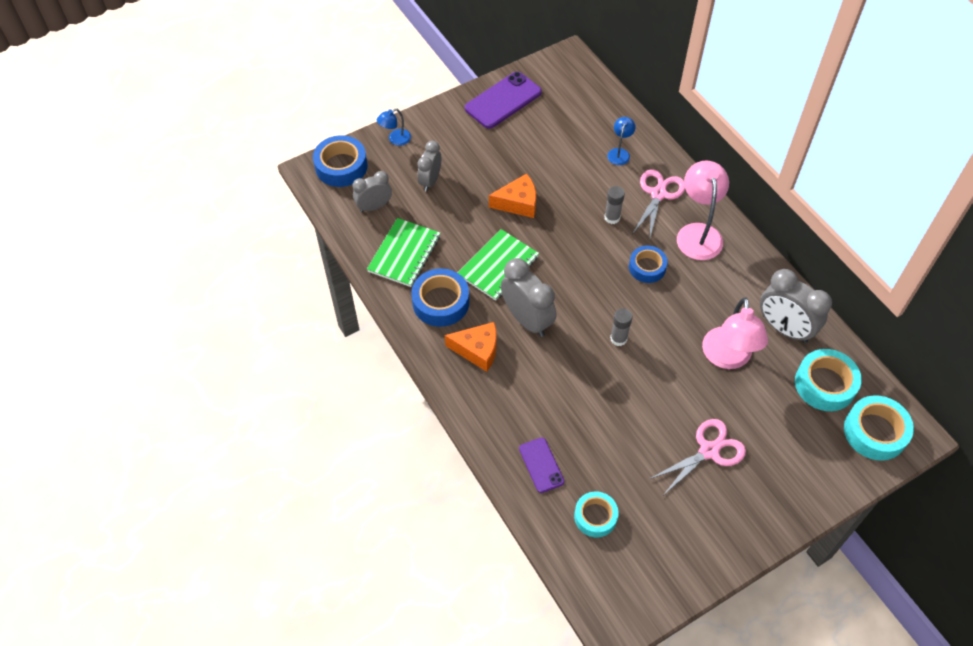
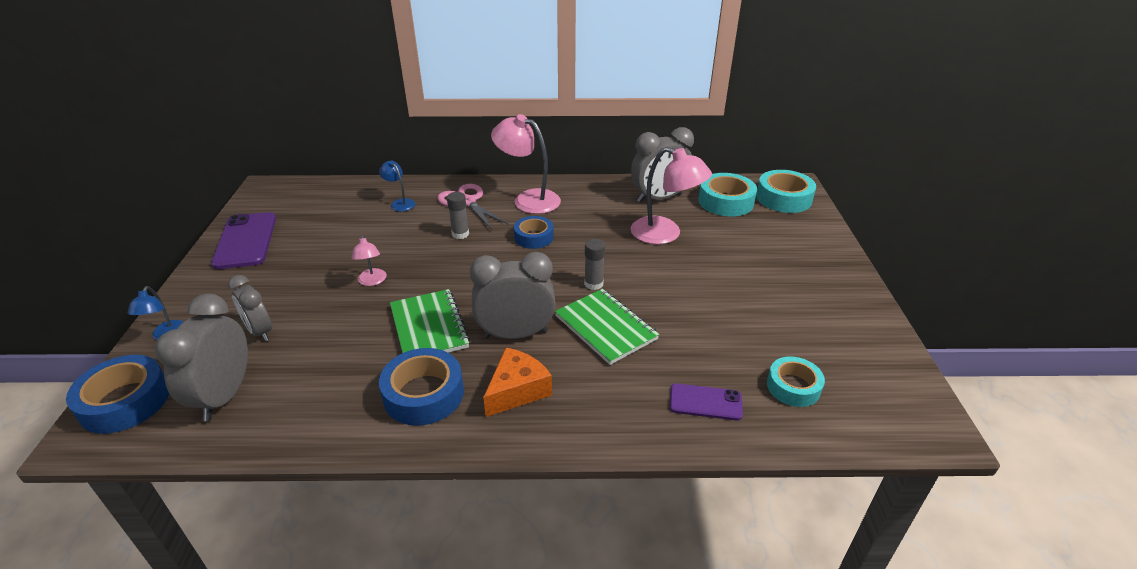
camera: 60 degrees left, 20 degrees down
(374, 207) = (224, 396): grey clock -> grey clock, size x1.57
(404, 254) = (323, 397): green notebook -> green notebook (606, 327)
(518, 203) = (372, 281): orange cheese -> pink lamp
(709, 451) = (754, 282): pink scissors -> none

